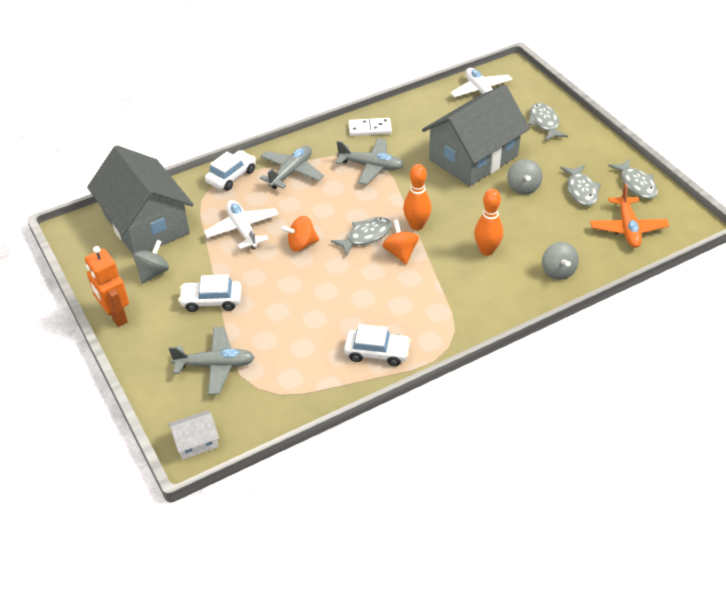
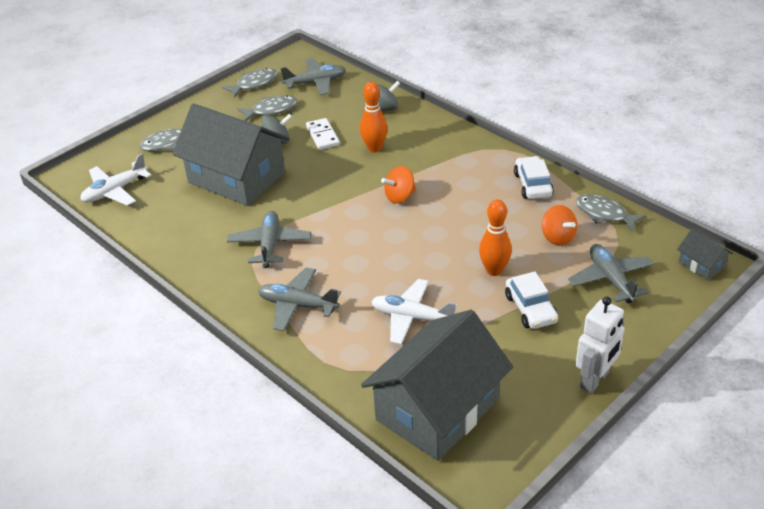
camera: 105 degrees left, 5 degrees down
(115, 316) = (595, 380): orange robot -> white robot
(153, 272) = (514, 371): grey spinning top -> none
(196, 442) = (701, 264): white house -> grey house
(231, 176) = (320, 356): white car -> none
(242, 229) = (412, 317): white plane -> white plane turned 60 degrees clockwise
(301, 244) = (416, 265): orange spinning top -> orange spinning top (557, 237)
(366, 236) = (385, 224): grey fish -> grey fish (604, 214)
(370, 129) = (198, 261): white domino -> white domino (322, 136)
(416, 225) = (356, 194): orange bowling pin -> orange bowling pin (494, 270)
(627, 228) = (316, 82): orange plane -> grey plane

